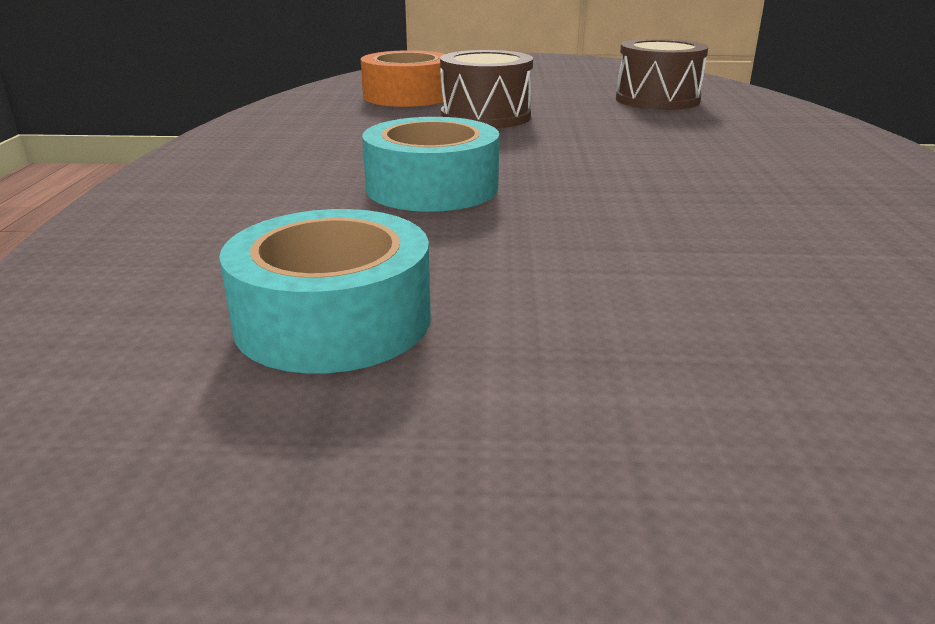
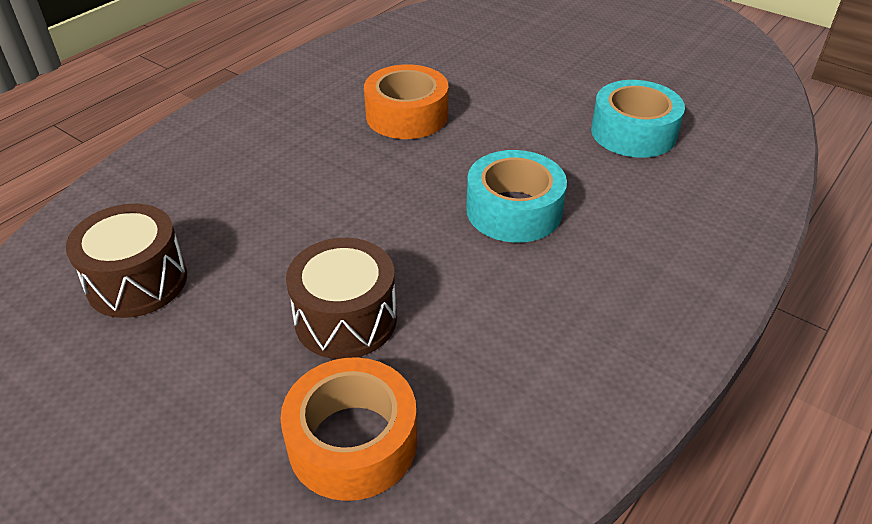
camera: 145 degrees left, 15 degrees up
(728, 228) = (407, 115): none -> orange tape

